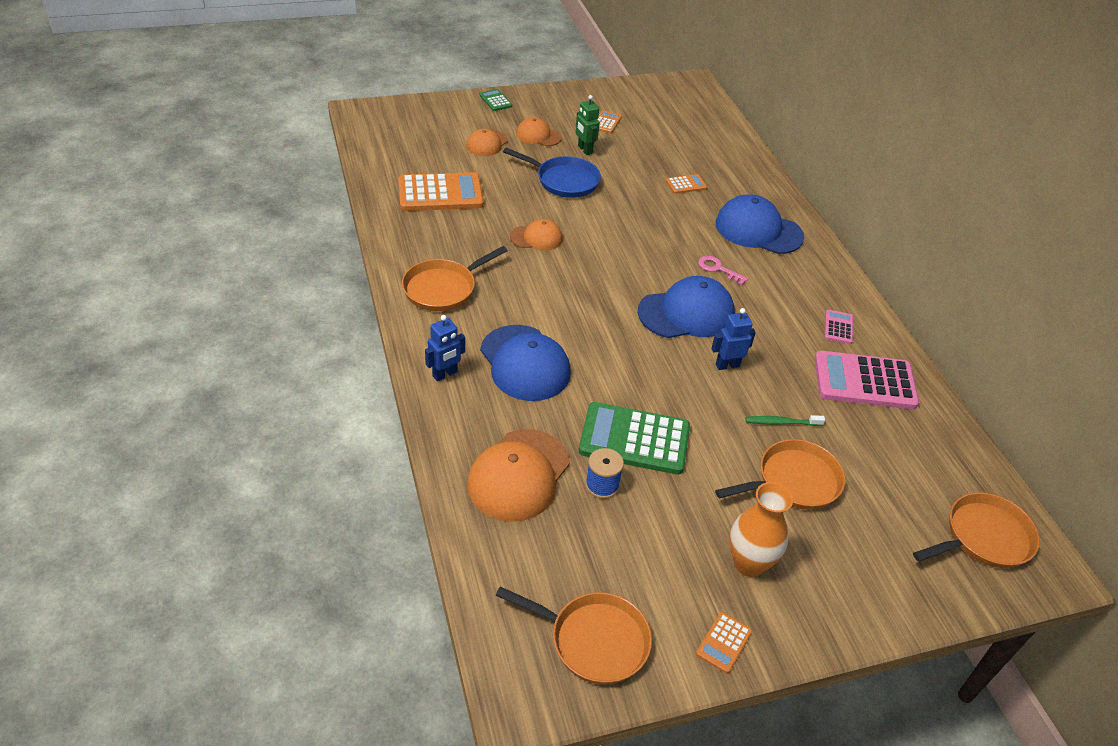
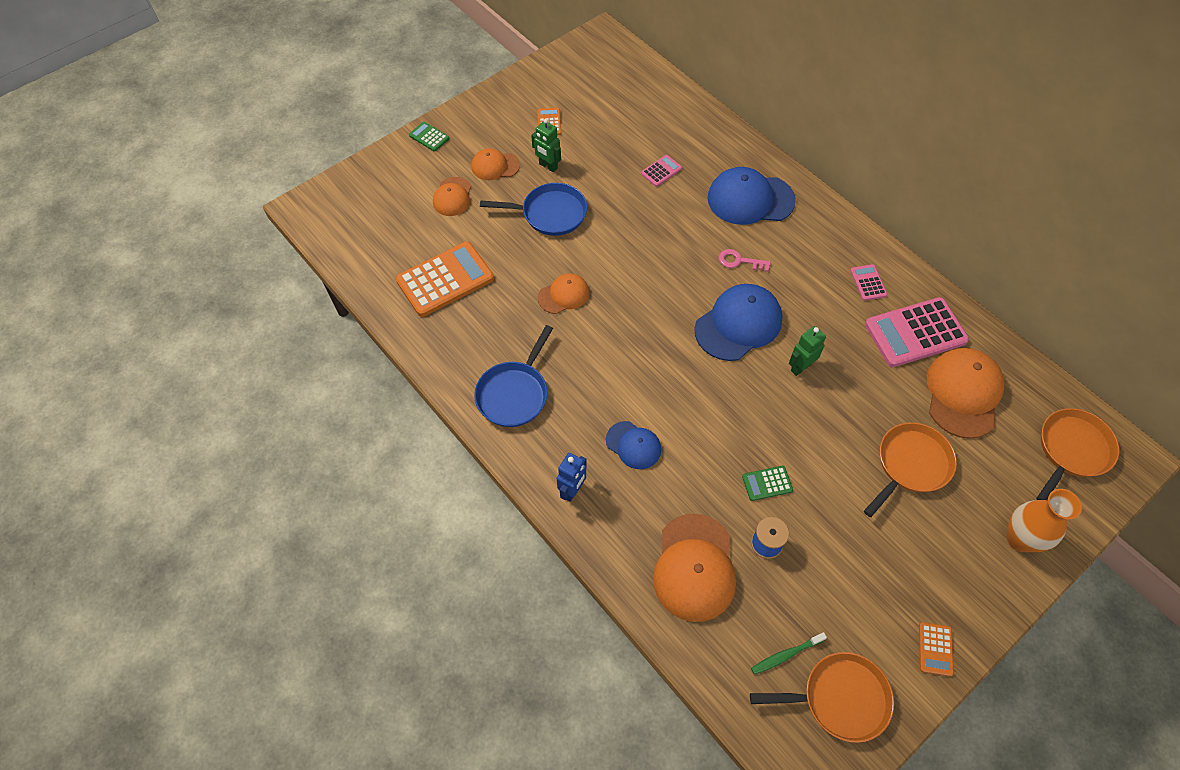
camera: 20 degrees left, 15 degrees up
(443, 288) = (514, 393): orange pan -> blue pan
(525, 363) = (633, 445): blue cap -> blue cap, size x0.57
(634, 439) = (767, 483): green calculator -> green calculator, size x0.46
(686, 184) = (661, 171): orange calculator -> pink calculator
(727, 365) = (800, 367): blue robot -> green robot
(749, 563) = (916, 564): orange vase -> orange vase (1020, 539)
(781, 422) = (872, 408): green toothbrush -> green toothbrush (785, 655)
(887, 446) = (963, 394): none -> orange cap

